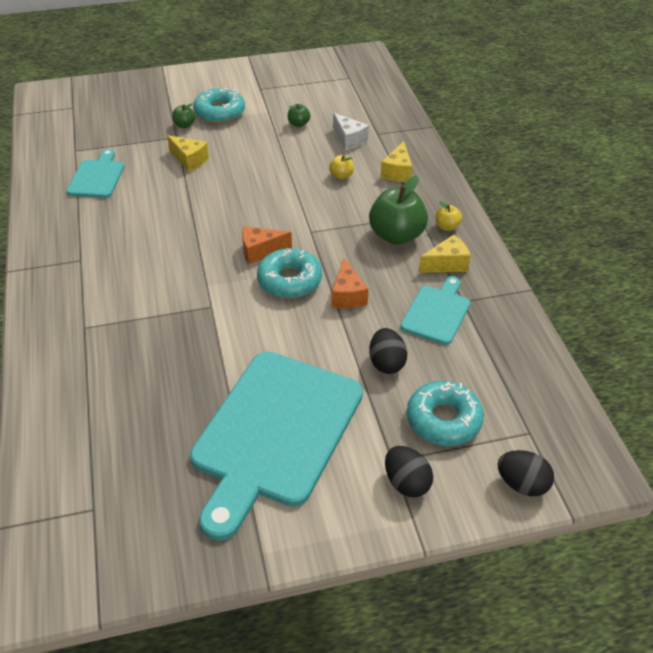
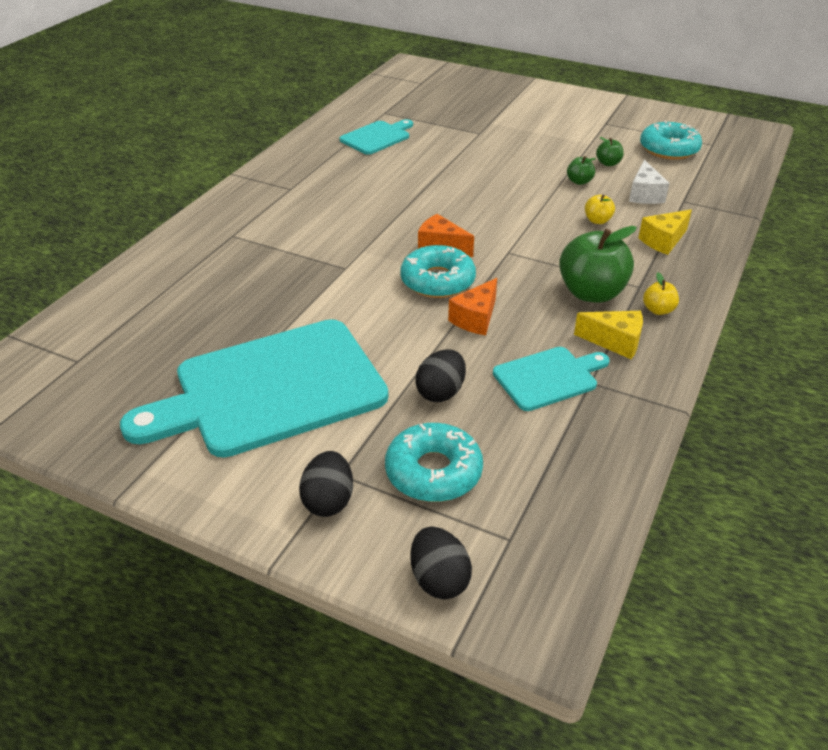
camera: 40 degrees right, 5 degrees down
(184, 125) = (498, 127): green apple -> green apple (579, 181)
(189, 160) = (468, 154): yellow cheese -> none
(219, 112) = (542, 128): turquoise donut -> turquoise donut (669, 149)

